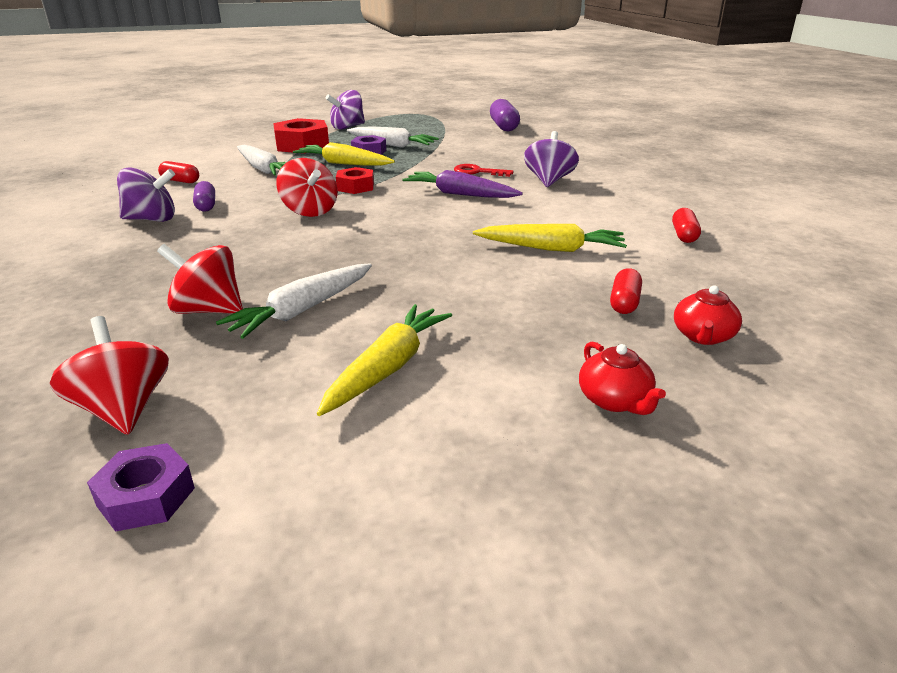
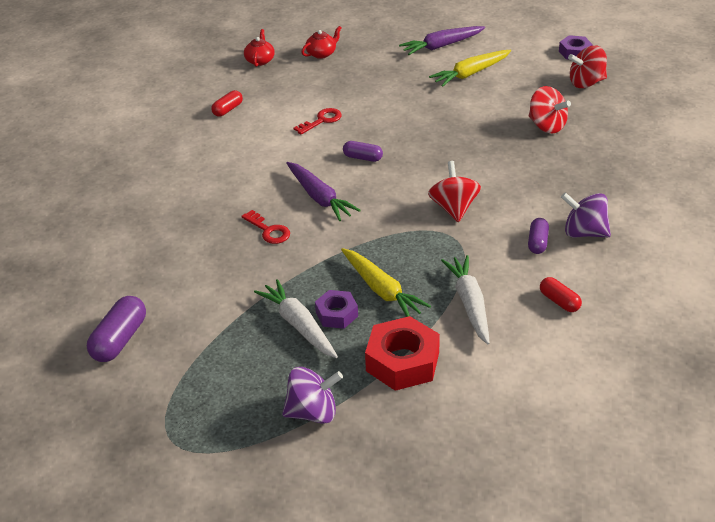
camera: 150 degrees left, 10 degrees up
(123, 409) = (586, 83): red spinning top -> red spinning top turned 75 degrees clockwise
(303, 310) = (496, 113): white carrot -> none
(355, 187) = (397, 236): red nut -> none
(452, 227) = (363, 158): none -> purple capsule
(499, 418) = (441, 46): none -> purple carrot
(549, 181) = (227, 196): purple spinning top -> none
(551, 249) = (322, 120): yellow carrot -> red key
(615, 400) = (392, 41): red teapot -> red teapot (260, 60)
(624, 302) = (331, 77): red capsule -> none

